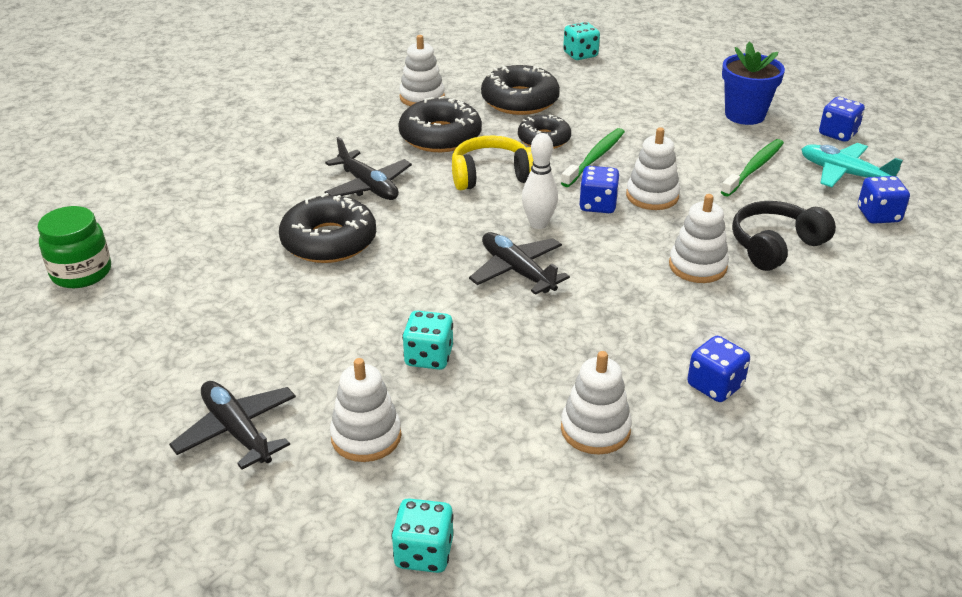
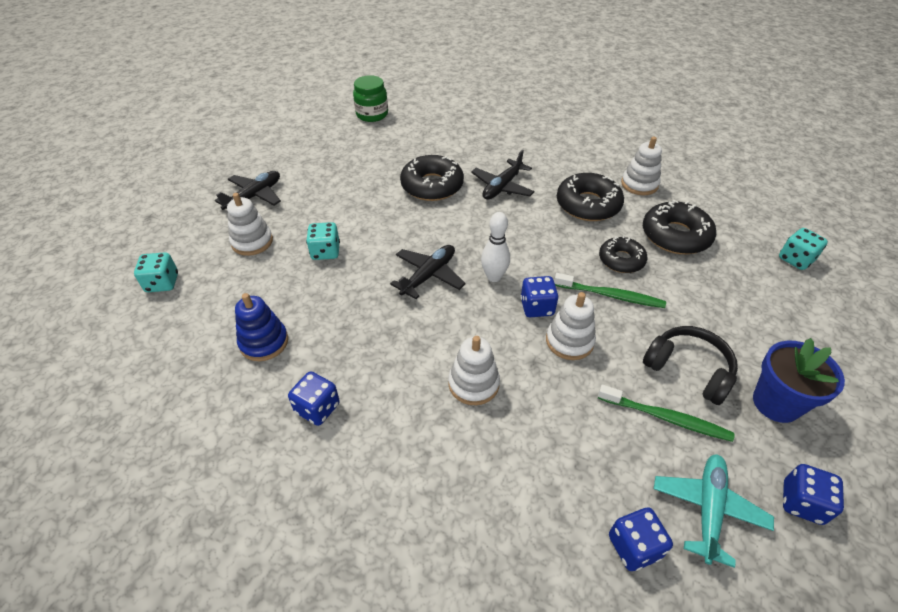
camera: 75 degrees right, 10 degrees up
(491, 176) = (548, 241): yellow headphones -> none
(595, 429) = (264, 342): white stacking toy -> blue stacking toy
(775, 246) = (529, 443): black headphones -> black headphones (688, 370)

